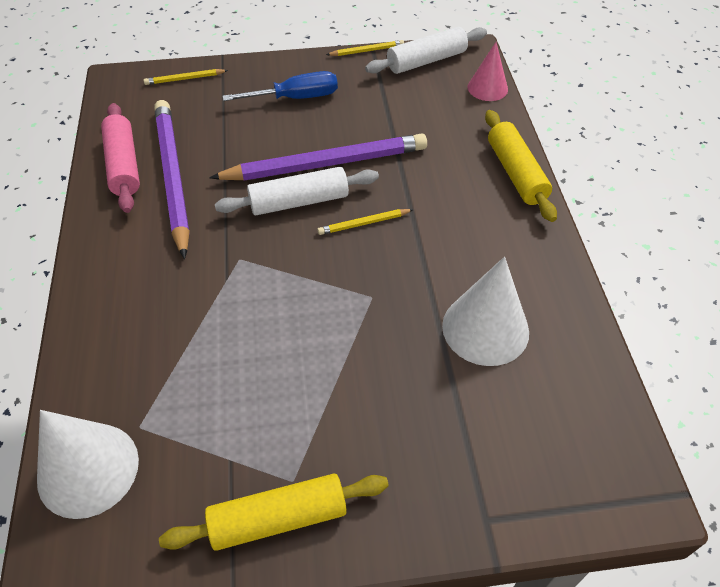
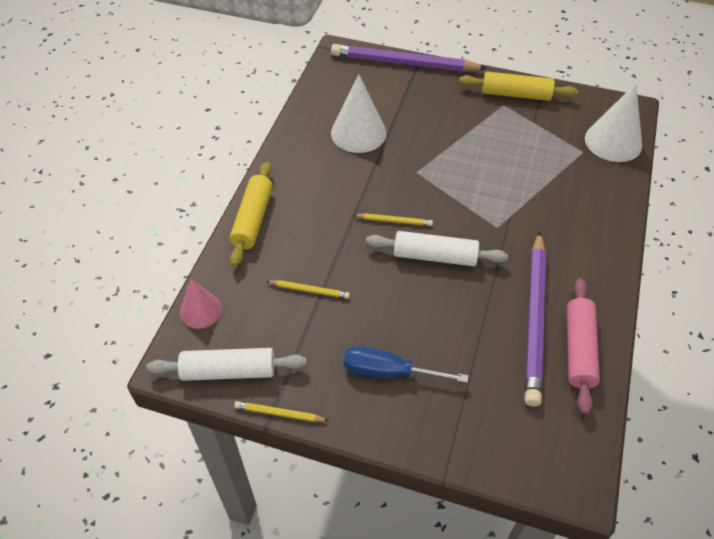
camera: 155 degrees left, 0 degrees up
(184, 79) = (498, 451): yellow pencil -> yellow pencil (309, 290)
(326, 164) = (397, 283): purple pencil -> purple pencil (403, 63)

